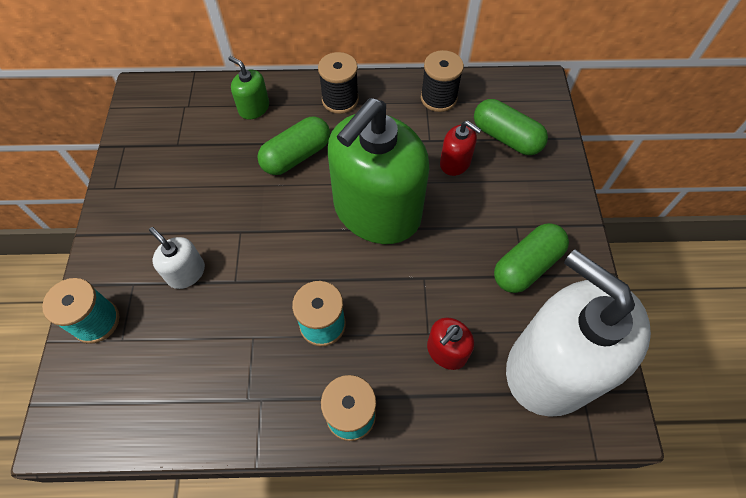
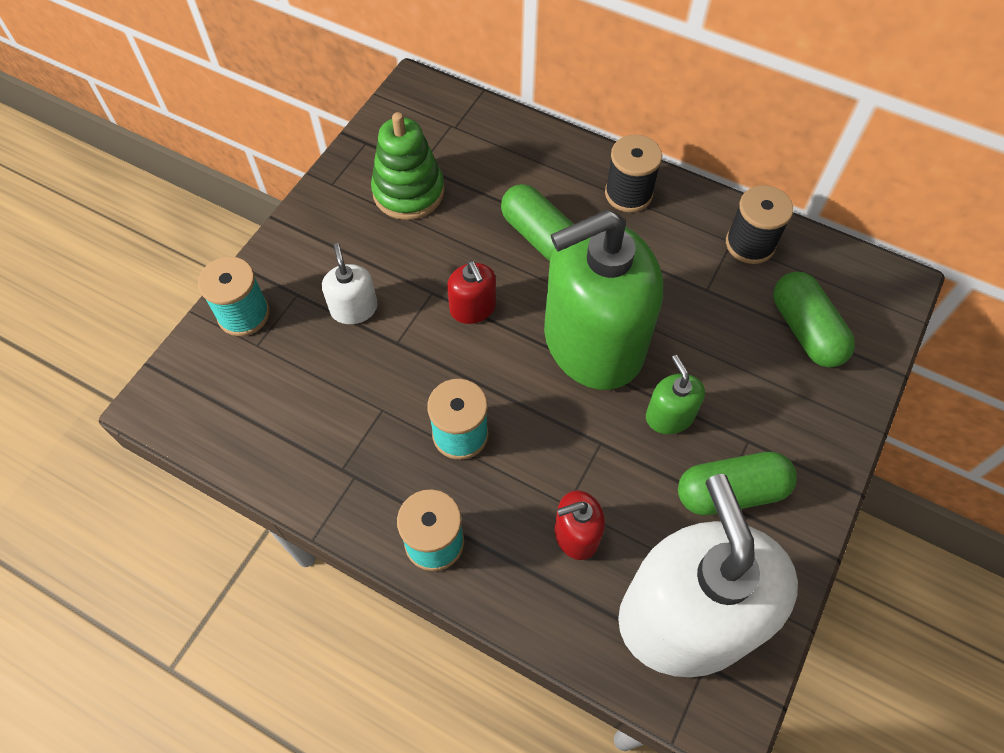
camera: 30 degrees right, 0 degrees up
(179, 167) = (408, 192): none -> green stacking toy
(254, 108) = (525, 160): green soap dispenser -> green soap dispenser (669, 416)
(296, 156) = (540, 237): green capsule -> green capsule turned 60 degrees clockwise
(455, 163) = (721, 331): red soap dispenser -> red soap dispenser (473, 308)

